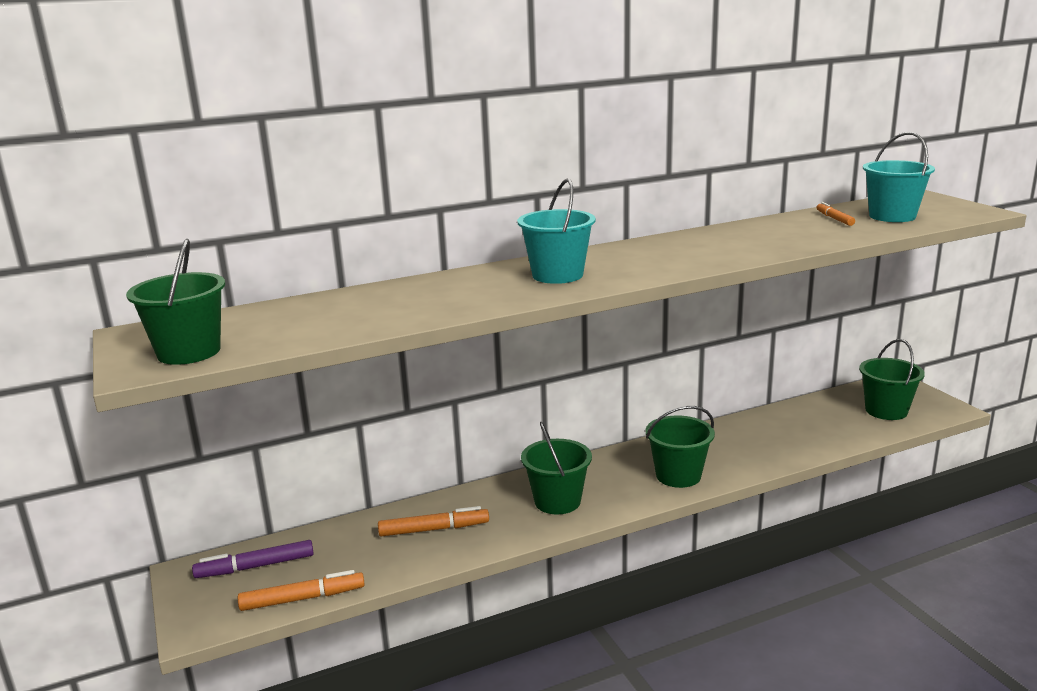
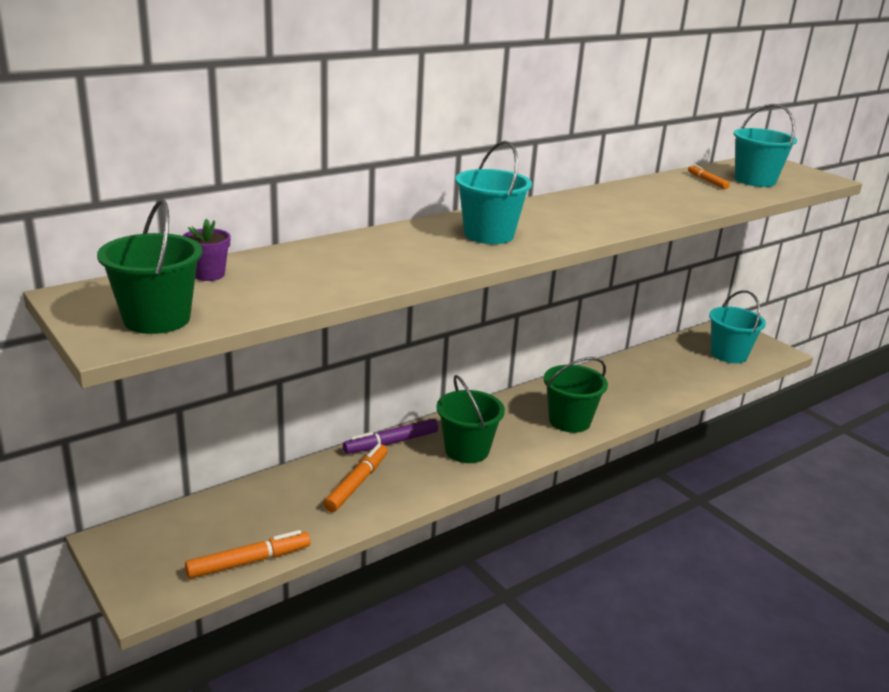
camera: 15 degrees left, 5 degrees up
(255, 567) = (186, 531): purple marker -> purple marker (391, 443)
(261, 314) = (209, 274): none -> purple flower pot
(434, 529) = (356, 483): orange marker -> orange marker turned 45 degrees counterclockwise
(886, 411) = (729, 354): green bucket -> turquoise bucket

